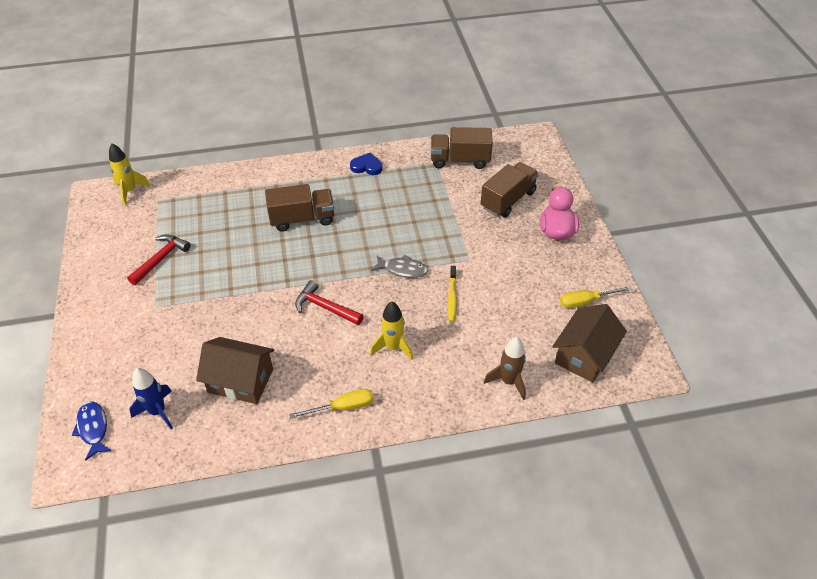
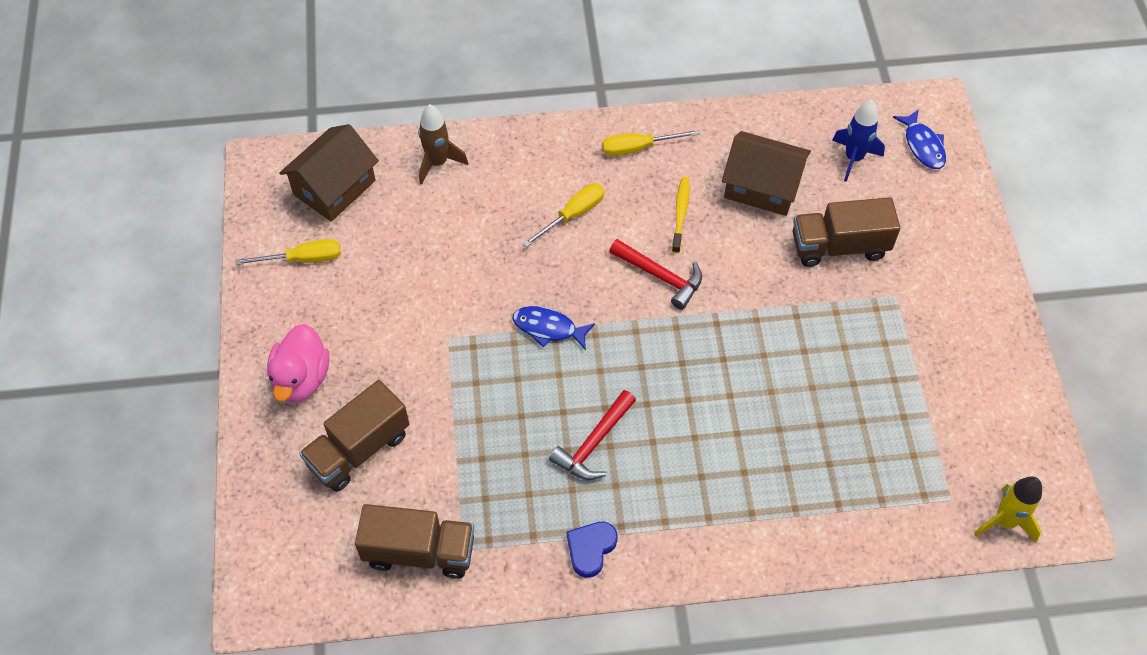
camera: 175 degrees left, 10 degrees up
(161, 259) = (910, 374): red hammer -> red hammer (594, 443)
(302, 219) = (701, 435): brown truck -> brown truck (839, 246)
(366, 166) = (591, 549): blue heart -> blue heart turned 105 degrees clockwise
(393, 347) = (573, 215): yellow rocket -> yellow screwdriver
(403, 269) = (548, 328): grey fish -> blue fish
(452, 297) = (485, 278): yellow toothbrush -> yellow toothbrush (680, 214)

